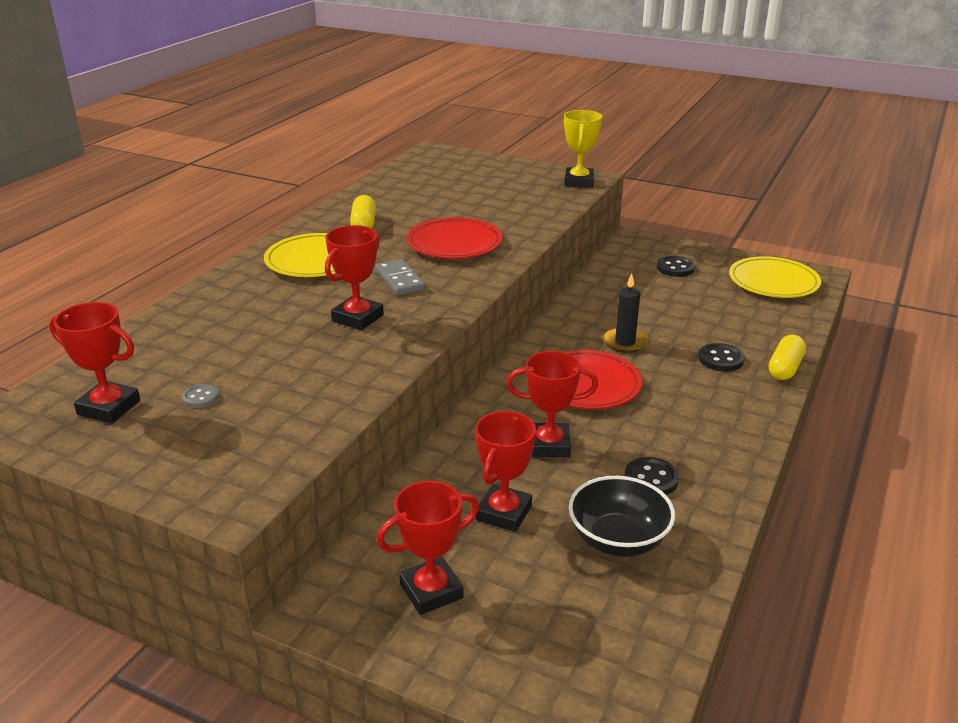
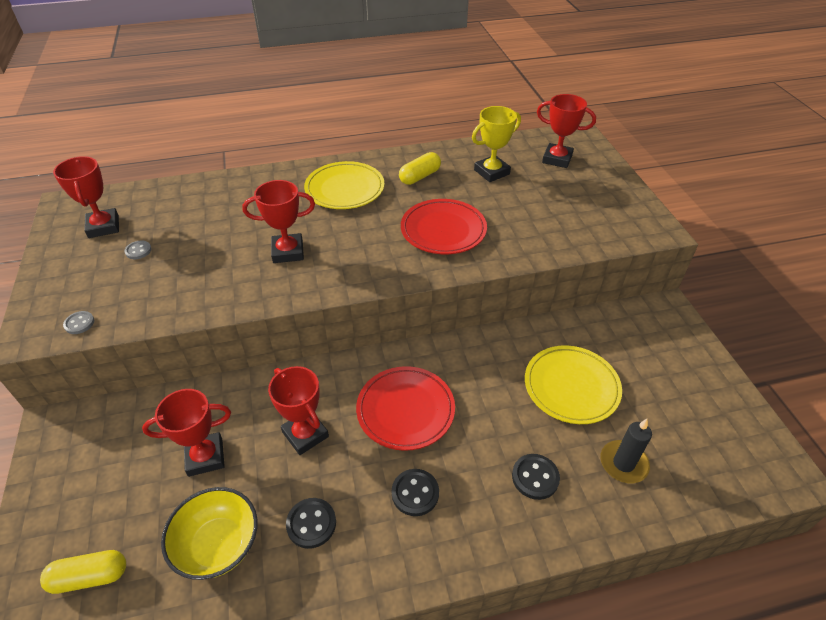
camera: 50 degrees right, 15 degrees up
(265, 468) = (79, 323): none -> grey button
(400, 280) = (359, 238): grey domino -> none
(431, 591) = (100, 469): red trophy -> red trophy (557, 159)
(579, 182) = (640, 229): yellow trophy -> yellow trophy (491, 172)
(618, 540) = (218, 545): black bowl -> yellow bowl
(625, 342) = (491, 398): black candle -> black candle (623, 463)
(675, 268) = (654, 362): black button -> black button (415, 493)
(773, 282) = (724, 446): yellow plate -> yellow plate (571, 387)
(785, 368) = (573, 536): yellow capsule -> yellow capsule (90, 577)

